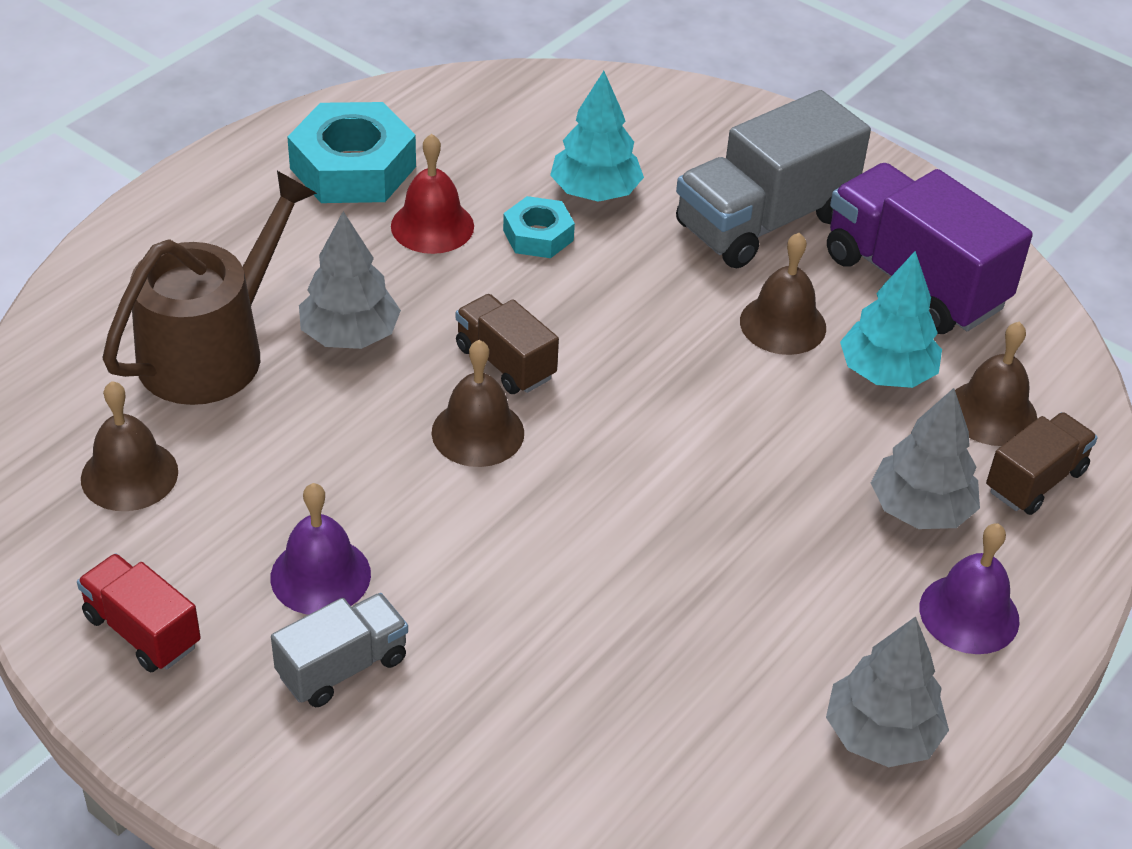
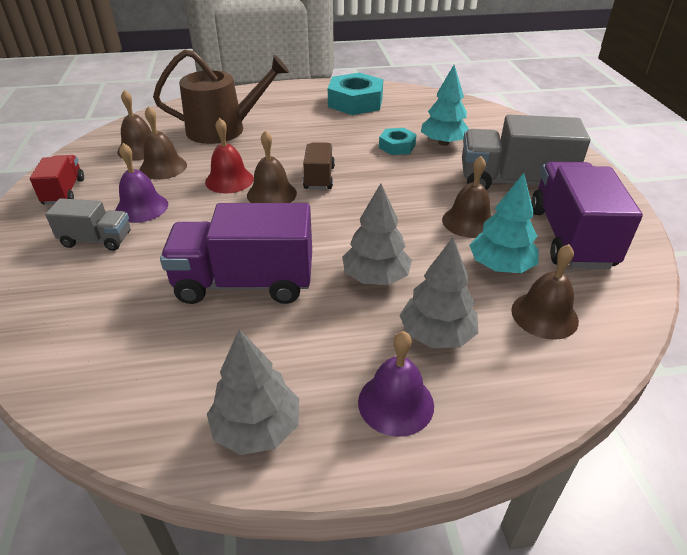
camera: 45 degrees right, 5 degrees down
(232, 485) = (163, 167): none -> brown bell
(350, 335) = (275, 145): grey tree -> grey tree (376, 277)
(432, 226) = (358, 128): red bell -> red bell (229, 180)
(639, 589) = (245, 283): none -> purple truck
(1035, 480) = (531, 362): brown truck -> none

